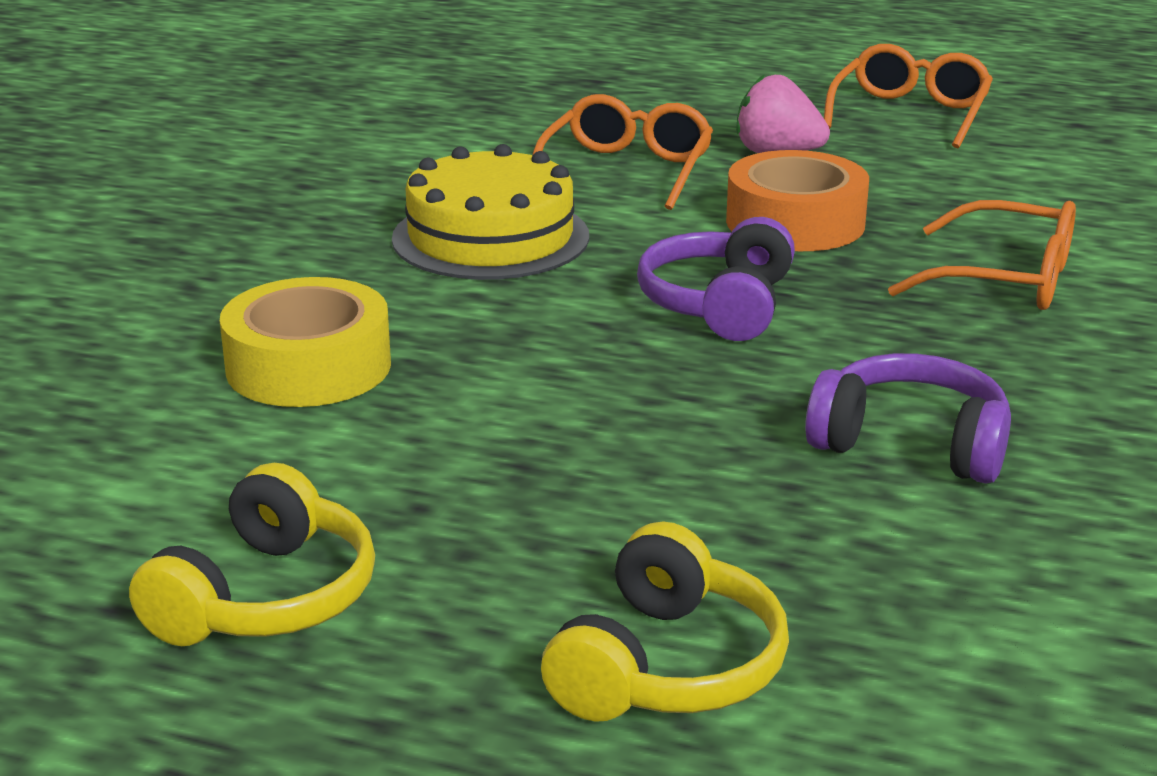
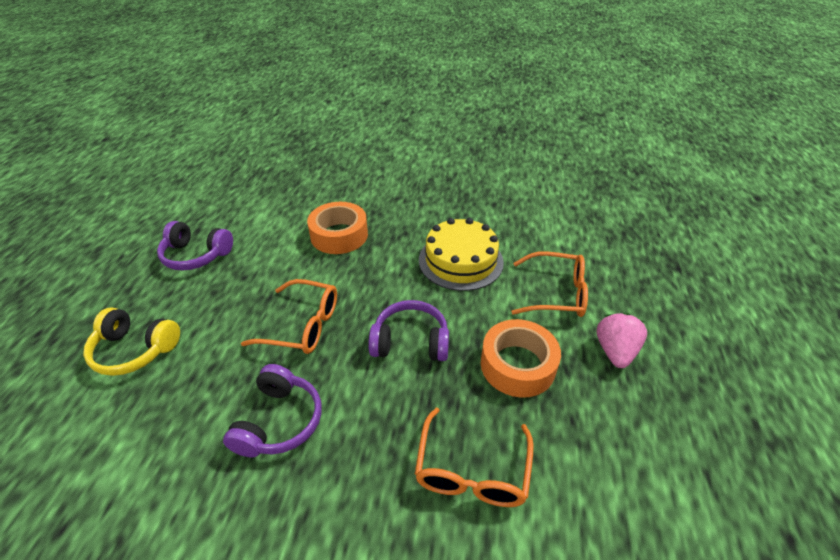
camera: 80 degrees right, 15 degrees up
(266, 597) = (196, 255): yellow headphones -> purple headphones
(308, 366) = (339, 235): yellow tape -> orange tape
(910, 114) = (728, 419): orange glasses -> orange glasses (303, 325)

